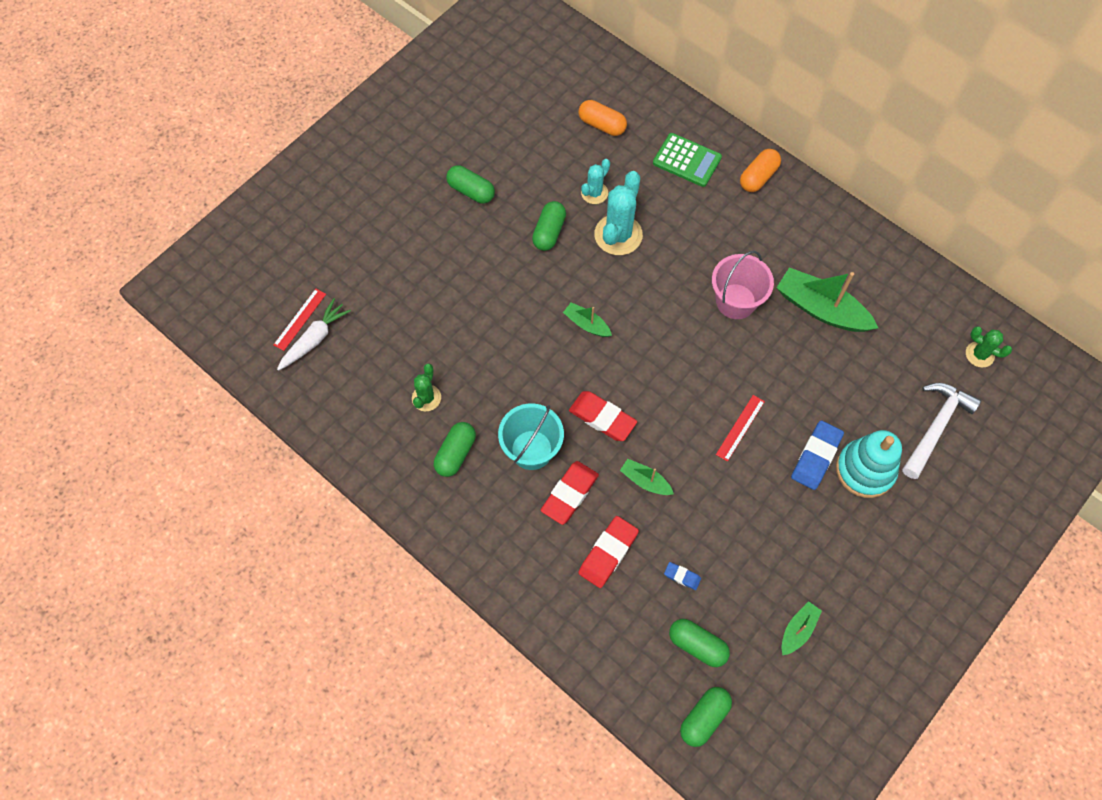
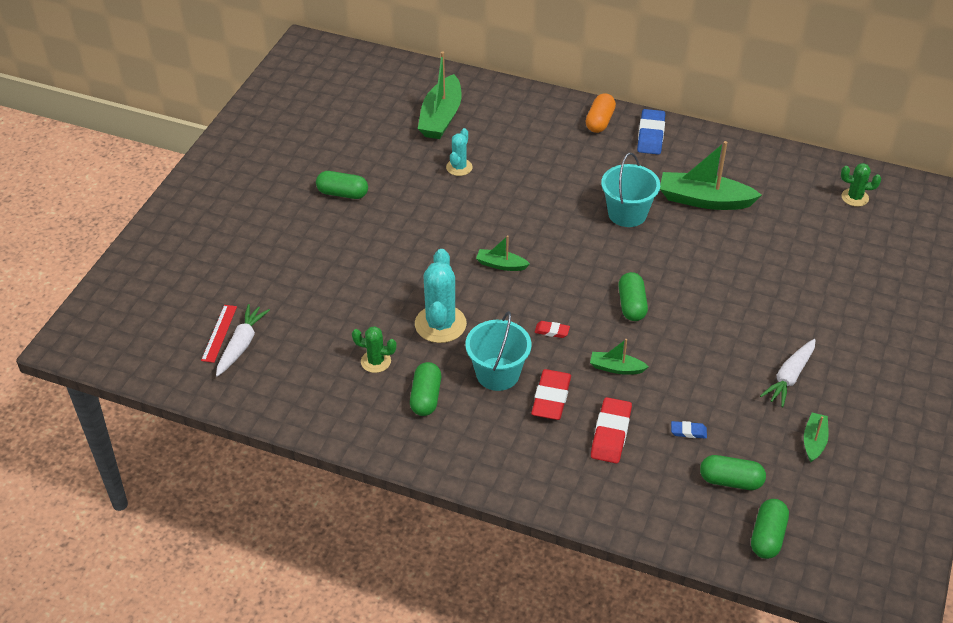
camera: 20 degrees left, 20 degrees down
(426, 398) = (376, 361): green cactus -> green cactus turned 75 degrees counterclockwise
(549, 232) = (431, 206): green capsule -> green capsule (631, 305)
(602, 125) = (441, 117): orange capsule -> green boat
(602, 418) = (552, 331): red eraser -> red eraser, size x0.51
(618, 235) = (496, 192): turquoise cactus -> turquoise cactus (440, 324)
(687, 160) = (531, 125): green calculator -> none
(735, 301) = (627, 214): pink bucket -> turquoise bucket
(740, 428) = (680, 304): red ruler -> none
(808, 549) = (789, 377): none -> white carrot
(816, 456) = (758, 307): blue eraser -> blue eraser (650, 135)
(865, 470) = (806, 305): turquoise stacking toy -> none
(936, 426) = (848, 257): white hammer -> none

